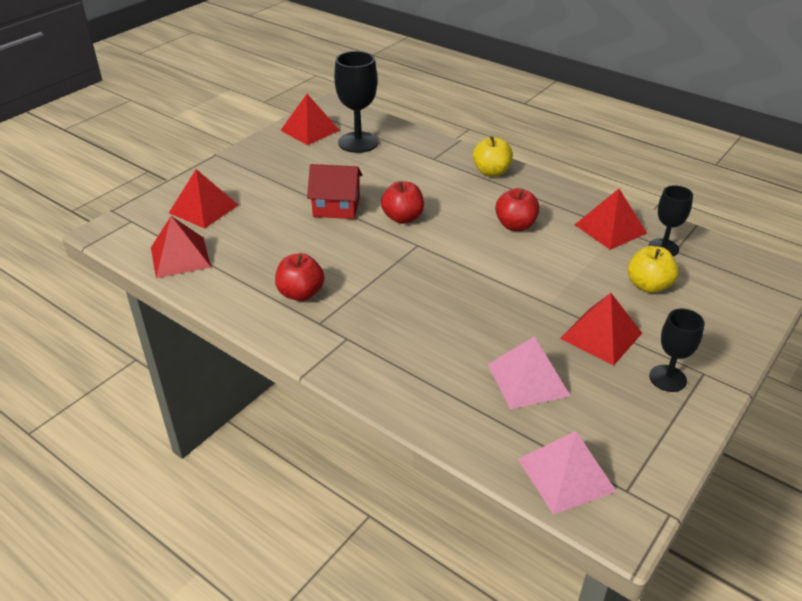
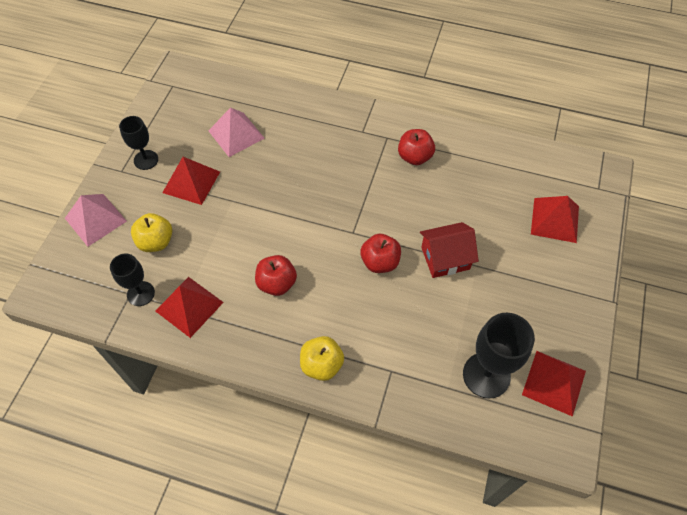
camera: 160 degrees right, 20 degrees up
(180, 257) = (526, 164): red pyramid -> none
(566, 475) = (205, 85): pink pyramid -> pink pyramid (95, 219)

